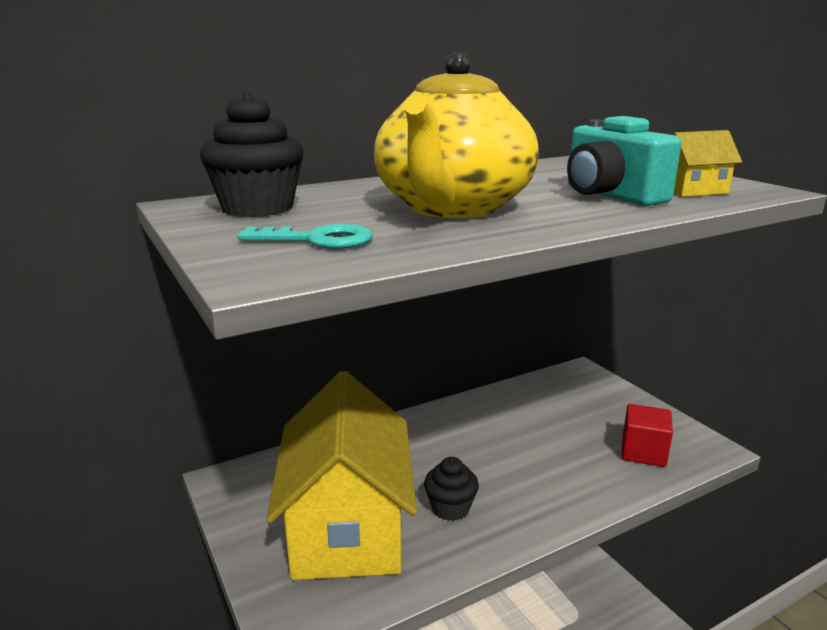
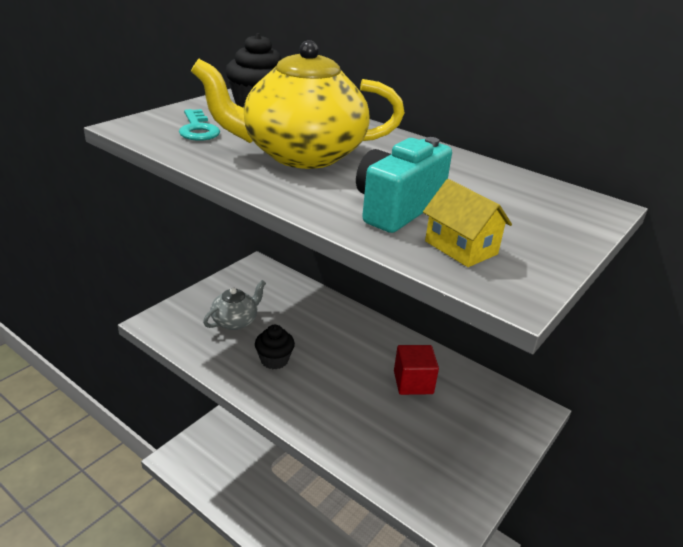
camera: 65 degrees right, 10 degrees up
(347, 528) = (235, 321): yellow house -> grey teapot
(643, 452) = (411, 465): red cube -> red cube (413, 382)

